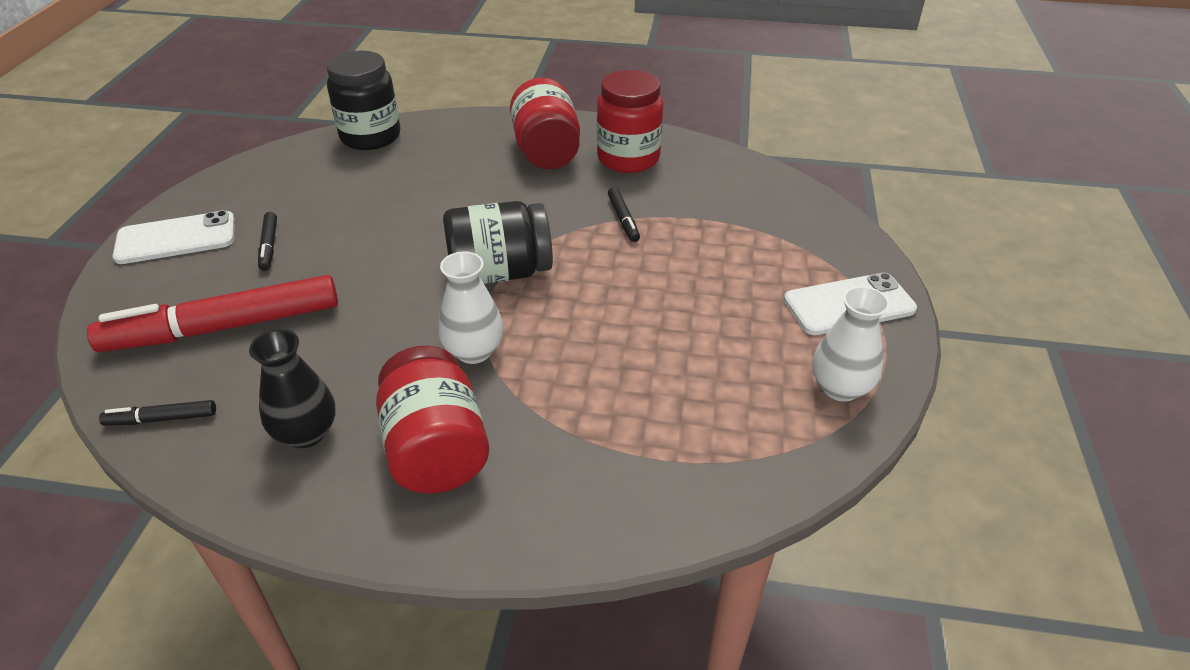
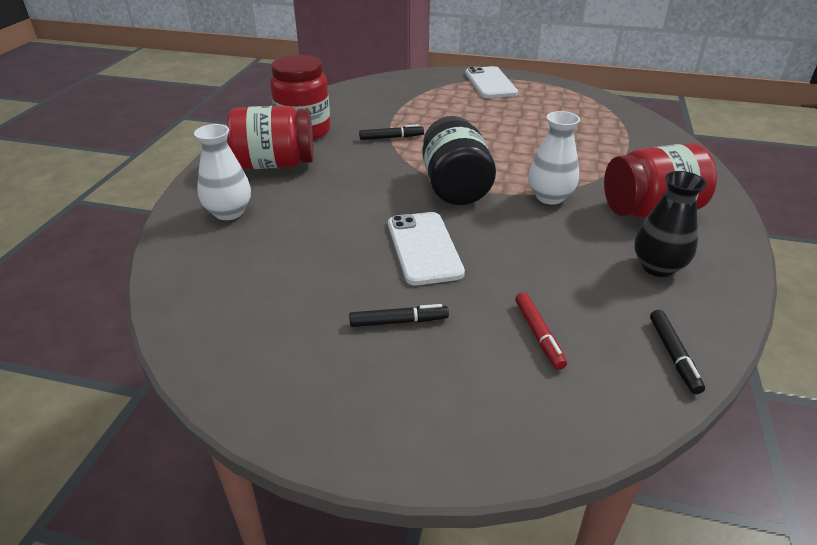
camera: 85 degrees left, 5 degrees down
(176, 238) = (369, 409): white phone -> white phone (424, 248)
(224, 327) = (538, 334): red marker -> red marker, size x0.42
(370, 137) = (185, 267): black jar -> none
(840, 388) = (559, 93): white vase -> white vase (229, 212)

